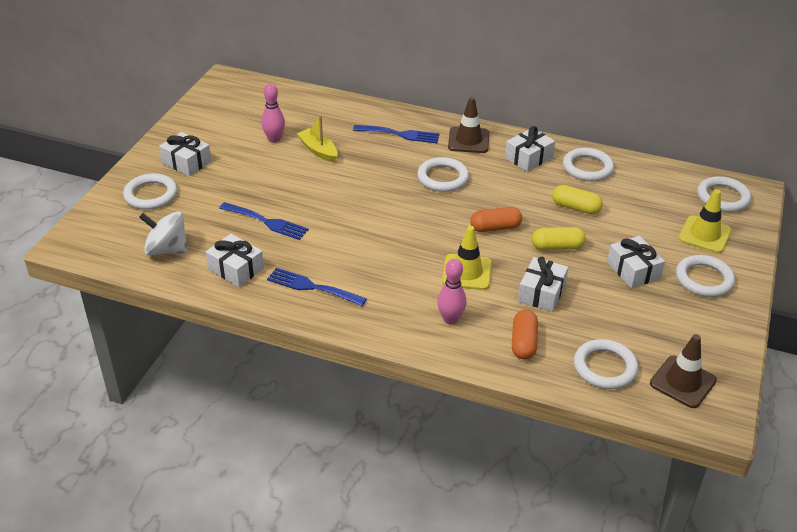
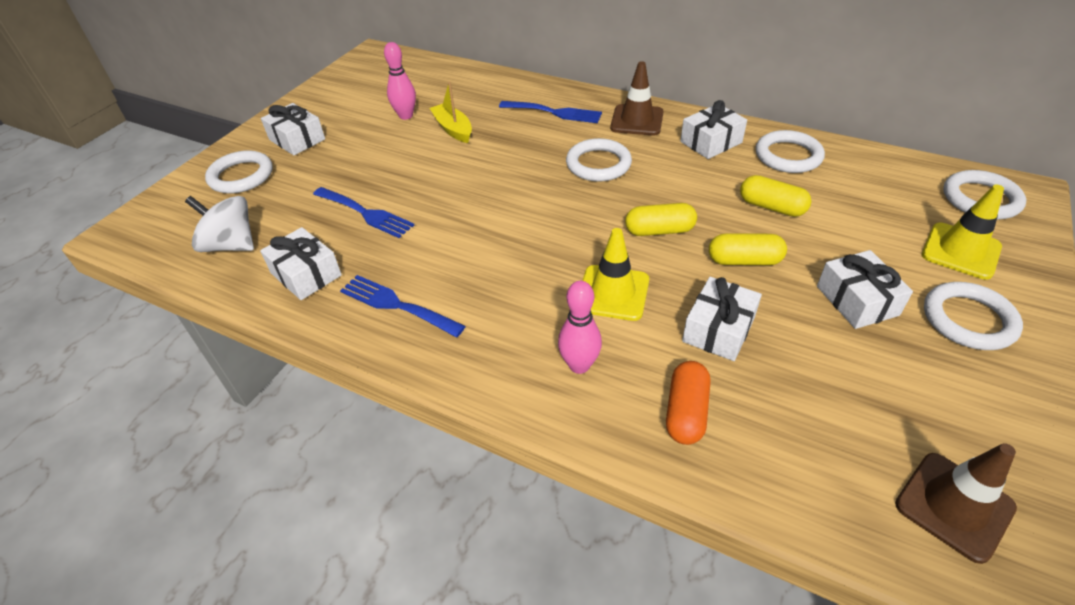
camera: 10 degrees right, 5 degrees up
(495, 228) = (659, 231): orange capsule -> yellow capsule
(605, 367) = (817, 467): white ring -> none

